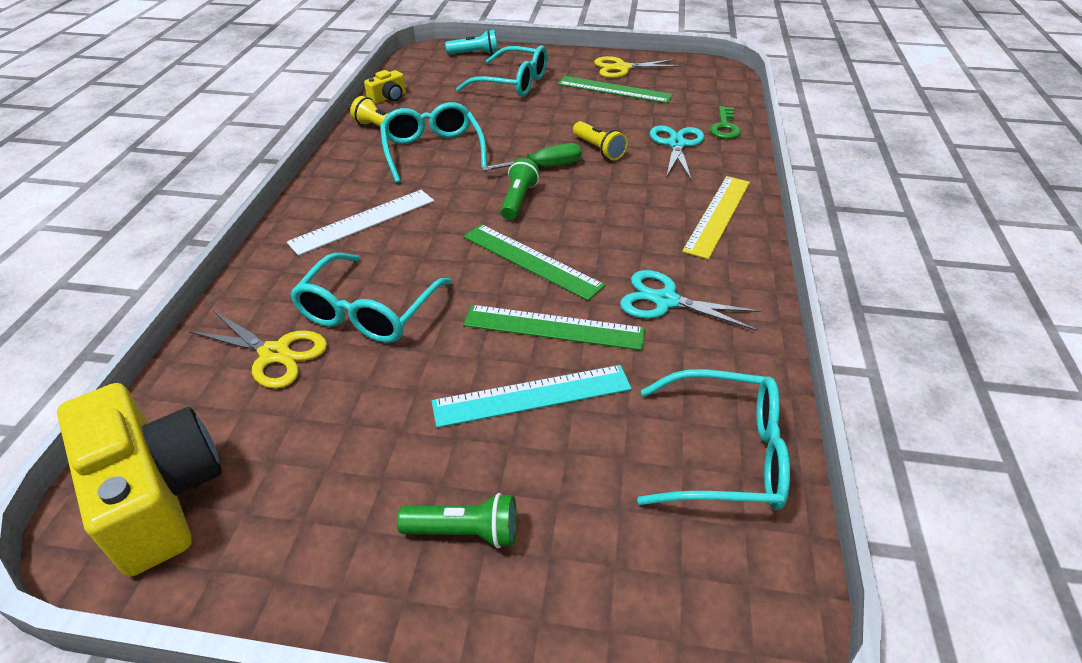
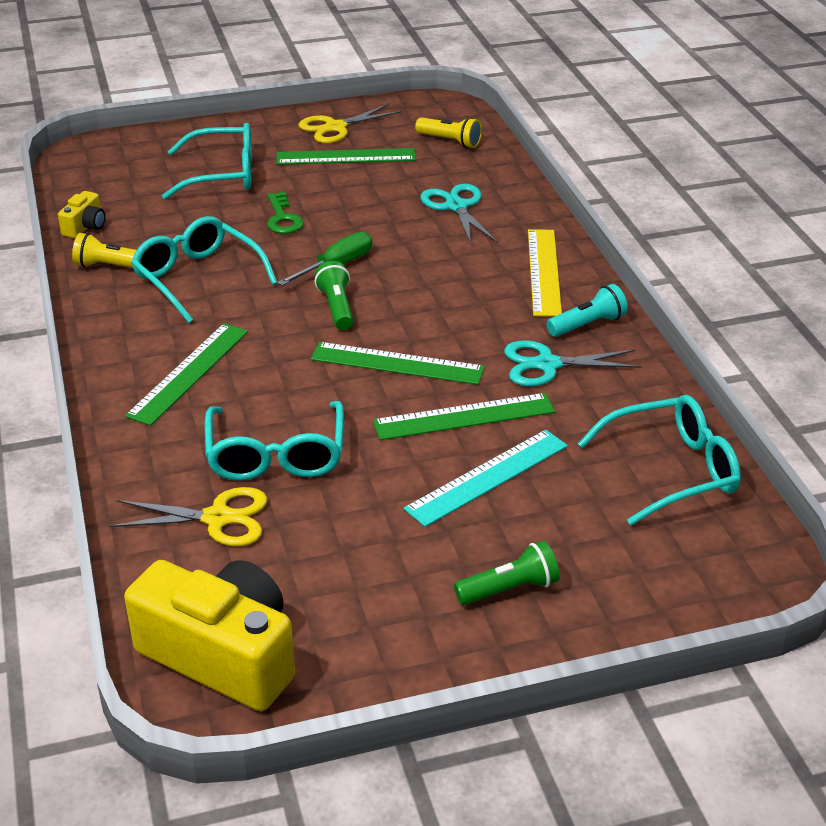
camera: 25 degrees left, 5 degrees down
(363, 221) = (188, 373): white ruler -> green ruler
(475, 54) = (143, 145): turquoise flashlight -> turquoise flashlight (587, 325)
(598, 149) = (379, 232): yellow flashlight -> yellow flashlight (450, 141)
(724, 127) = (492, 175): green key -> green key (283, 218)

